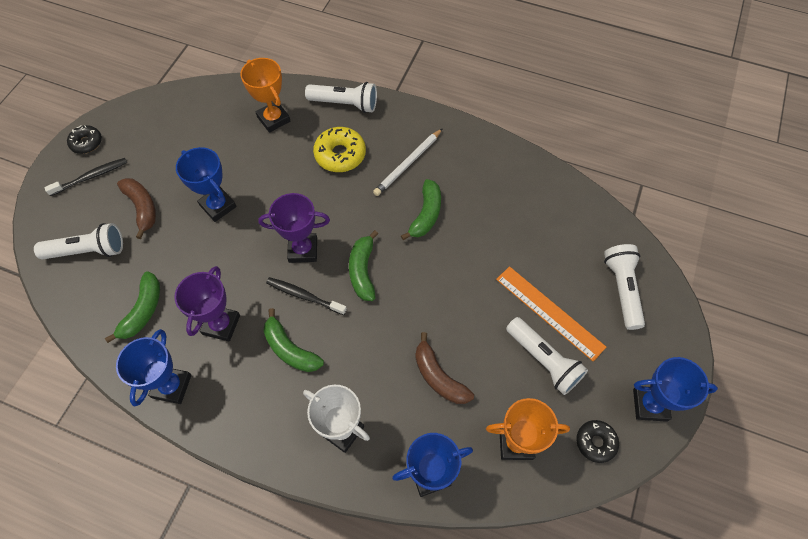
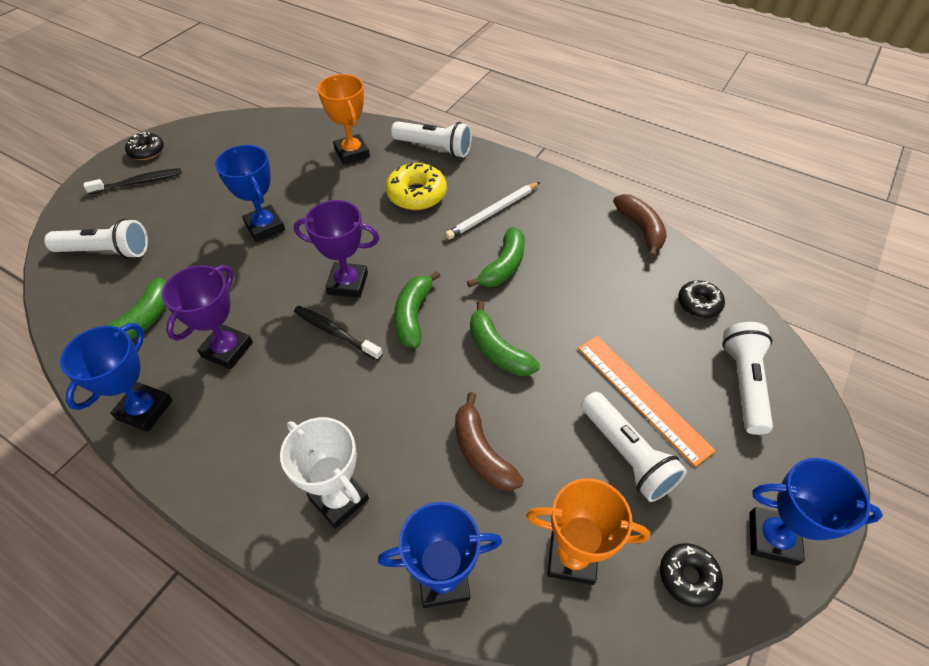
camera: 10 degrees right, 10 degrees down
(142, 208) = (181, 218): brown banana -> brown banana (641, 229)
(290, 349) = (300, 389): green banana -> green banana (497, 350)
(583, 226) = (699, 304): none -> black donut

